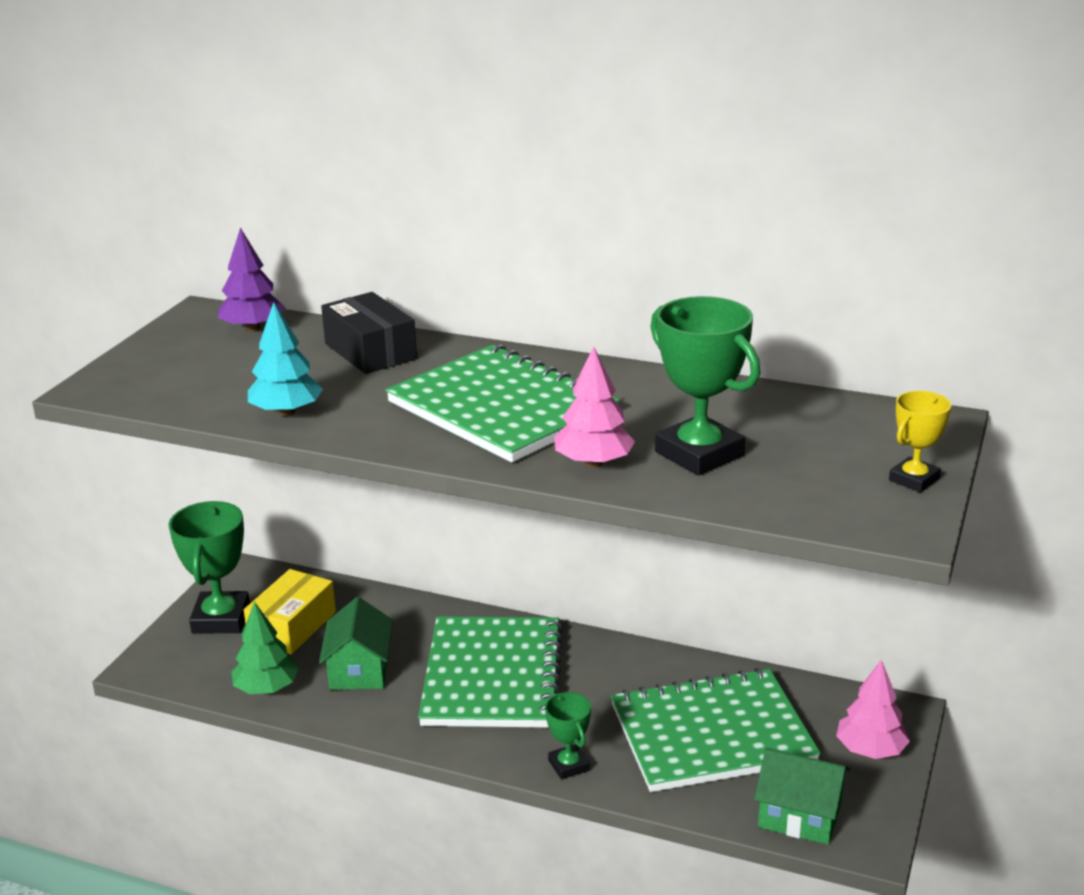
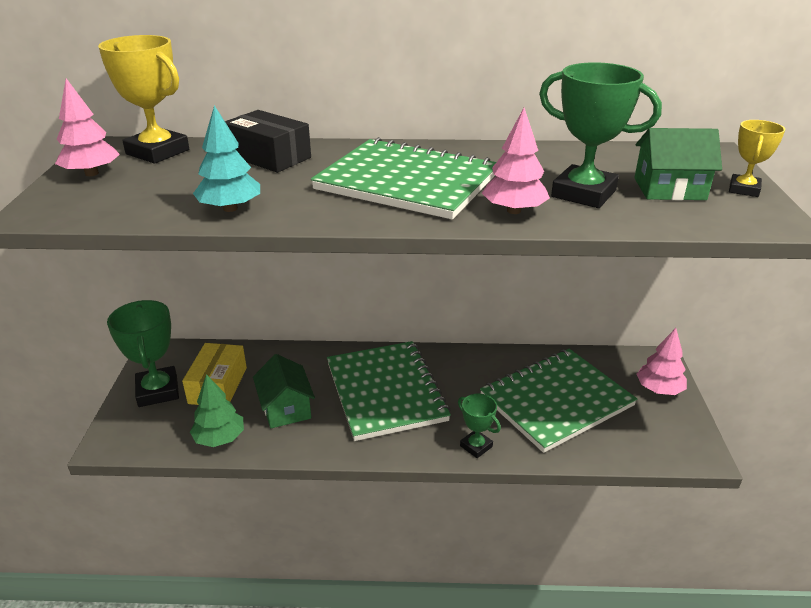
camera: 20 degrees left, 5 degrees up
(170, 347) = (92, 173): none -> pink tree
(253, 328) = (157, 152): purple tree -> yellow trophy
(799, 815) = (647, 445): green house -> green house (669, 189)

